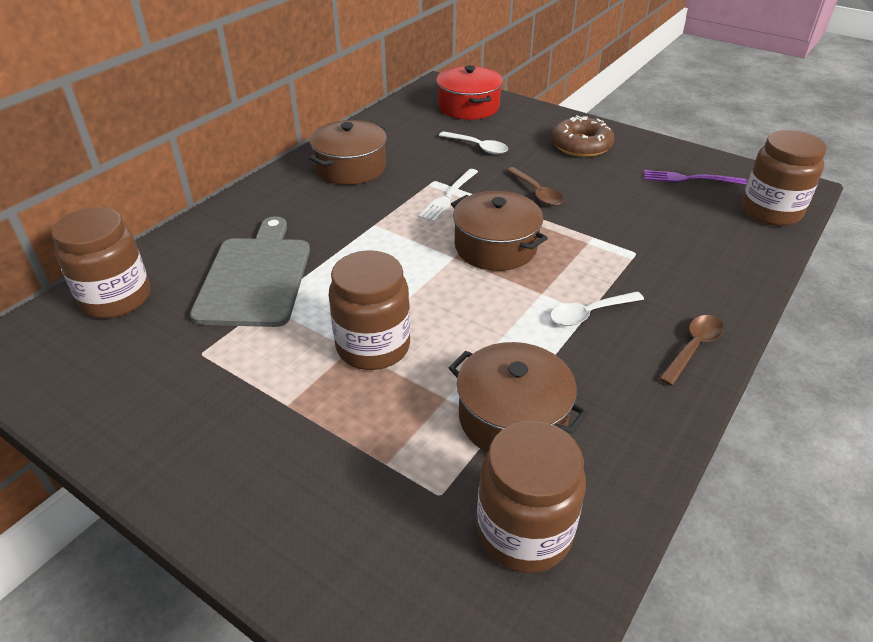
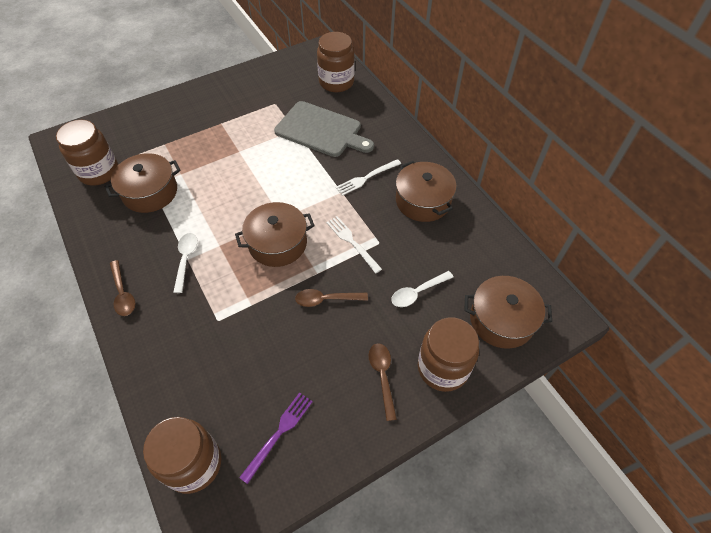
camera: 115 degrees right, 15 degrees up
(336, 212) = (366, 178): none -> white fork
(373, 347) = (234, 159): brown jar -> brown jar (443, 368)
(468, 107) = (501, 320): red pot -> brown pot
(581, 145) = (382, 376): brown donut -> brown spoon

